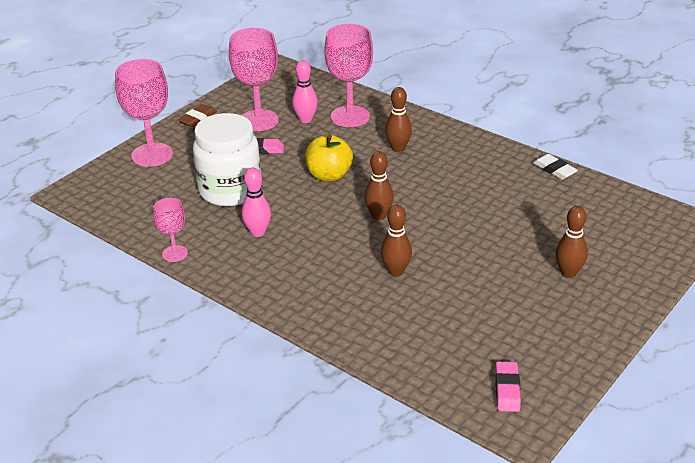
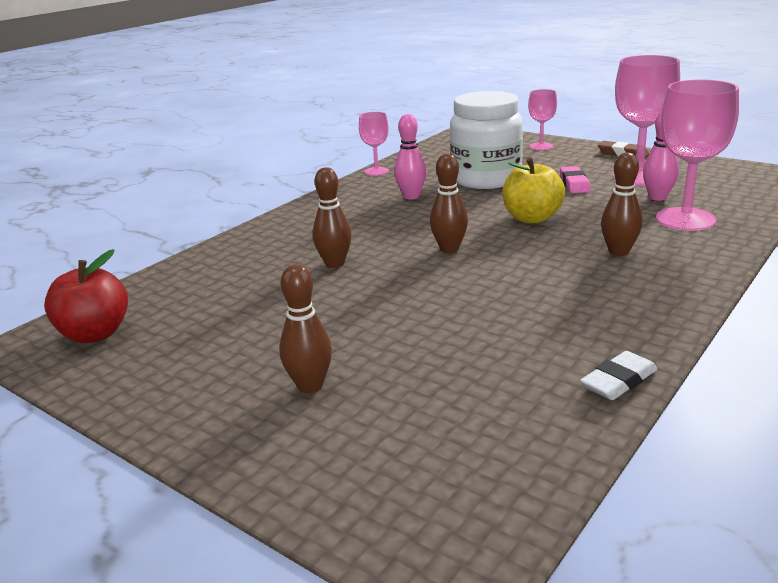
camera: 90 degrees right, 10 degrees down
(152, 155) = (541, 146): pink goblet -> pink goblet, size x0.54
(507, 389) = (95, 334): pink eraser -> red apple

